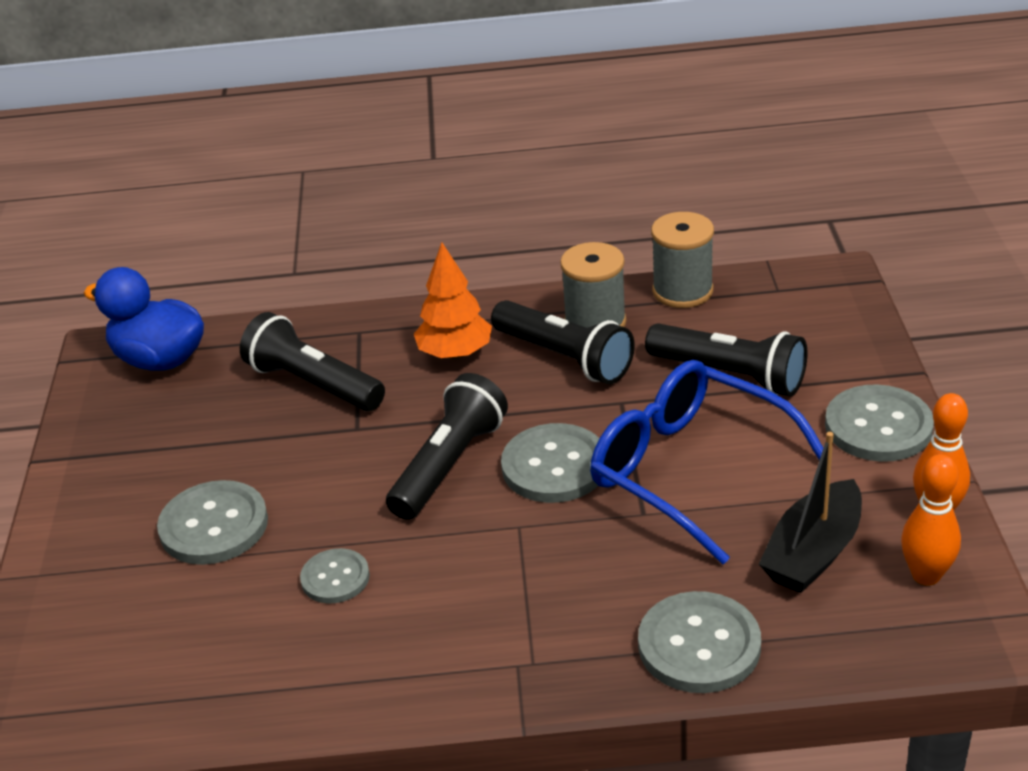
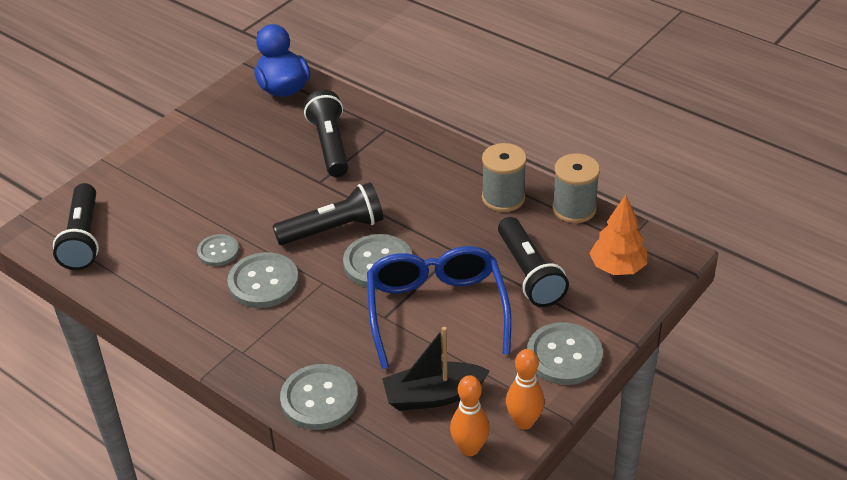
camera: 40 degrees right, 5 degrees up
(214, 526) = (204, 191): grey button -> grey button (263, 282)
(455, 353) = (413, 171): orange tree -> orange tree (617, 268)
(564, 358) = (461, 208): black flashlight -> black flashlight (83, 238)

